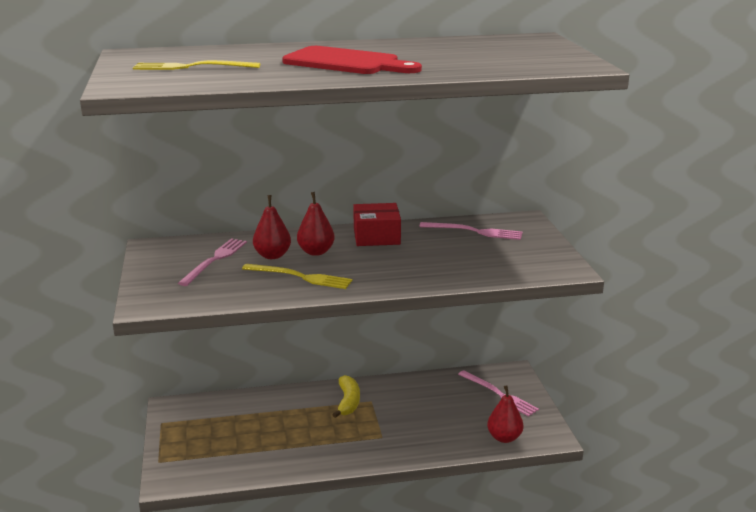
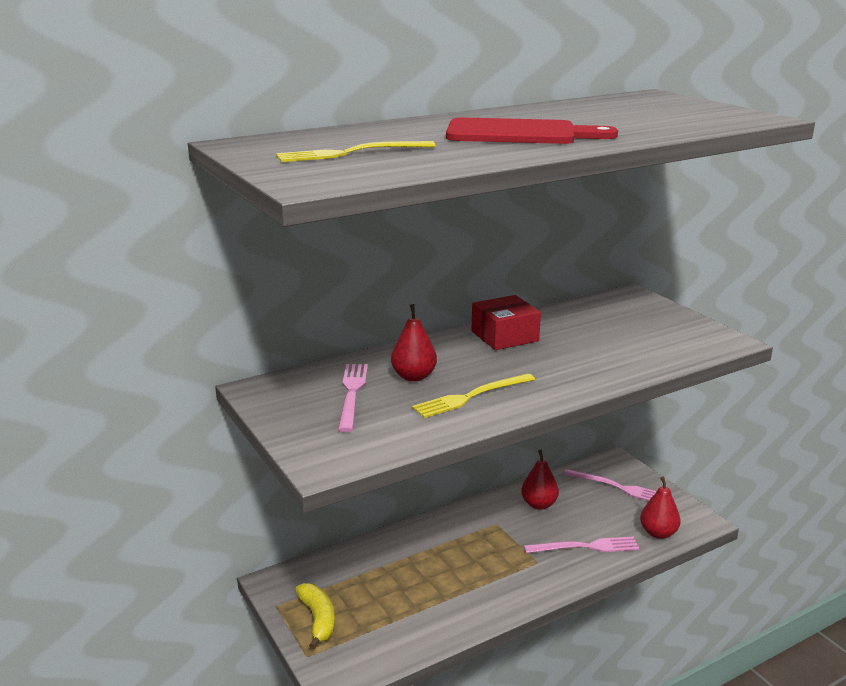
camera: 20 degrees left, 0 degrees up
(300, 277) = (471, 396): yellow fork -> yellow fork turned 150 degrees clockwise
(316, 252) = (458, 364): red pear -> red pear (539, 504)
(348, 402) = (473, 530): yellow banana -> yellow banana (318, 619)
(474, 231) = (598, 315): pink fork -> pink fork (585, 547)

